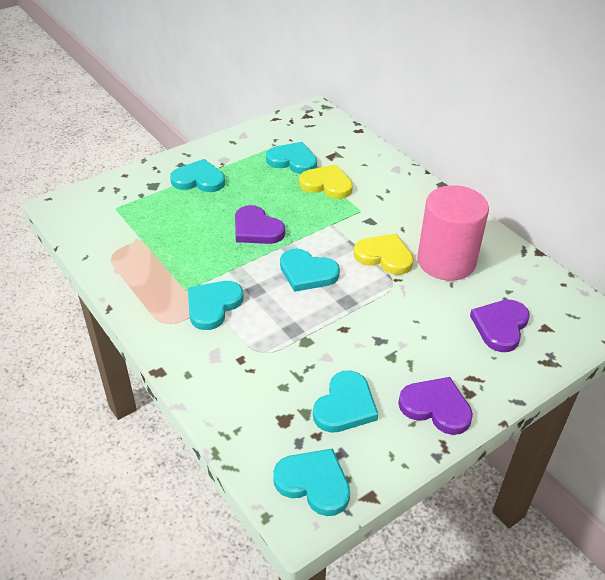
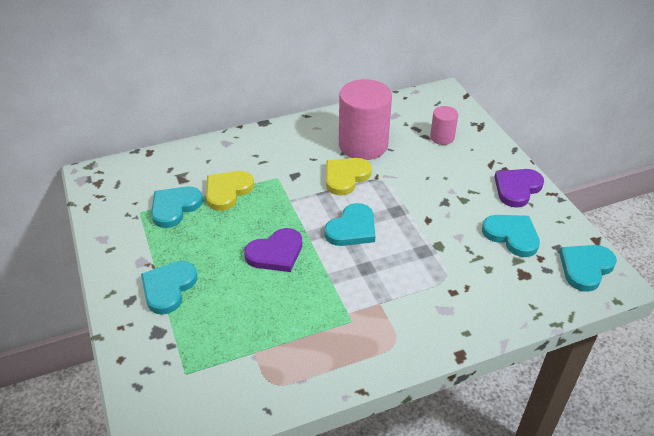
camera: 75 degrees left, 0 degrees up
(213, 306) = (379, 302): turquoise heart -> none
(500, 326) = (442, 137): purple heart -> pink cylinder

